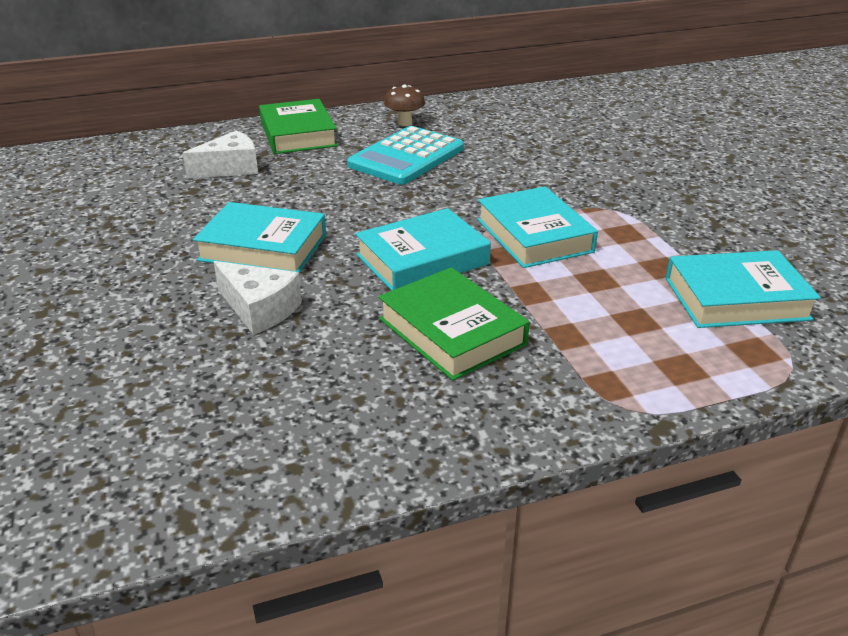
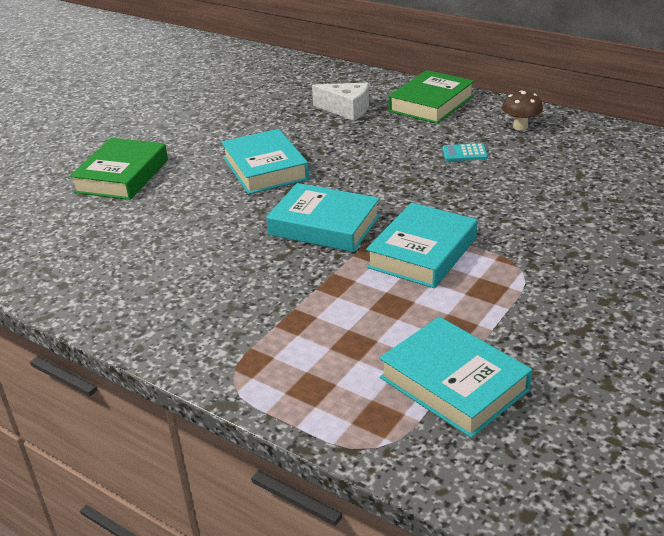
camera: 55 degrees right, 0 degrees up
(259, 309) = (196, 202): white cheese -> none
(406, 157) = (464, 153): turquoise calculator -> turquoise calculator, size x0.42
(451, 332) = (248, 275): green book -> green book (122, 176)

